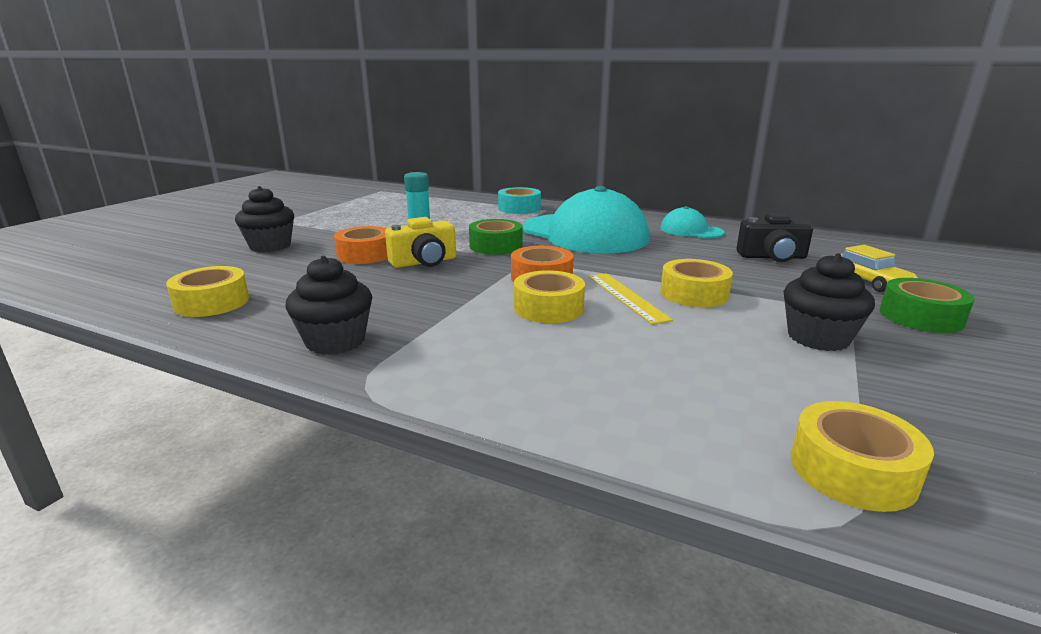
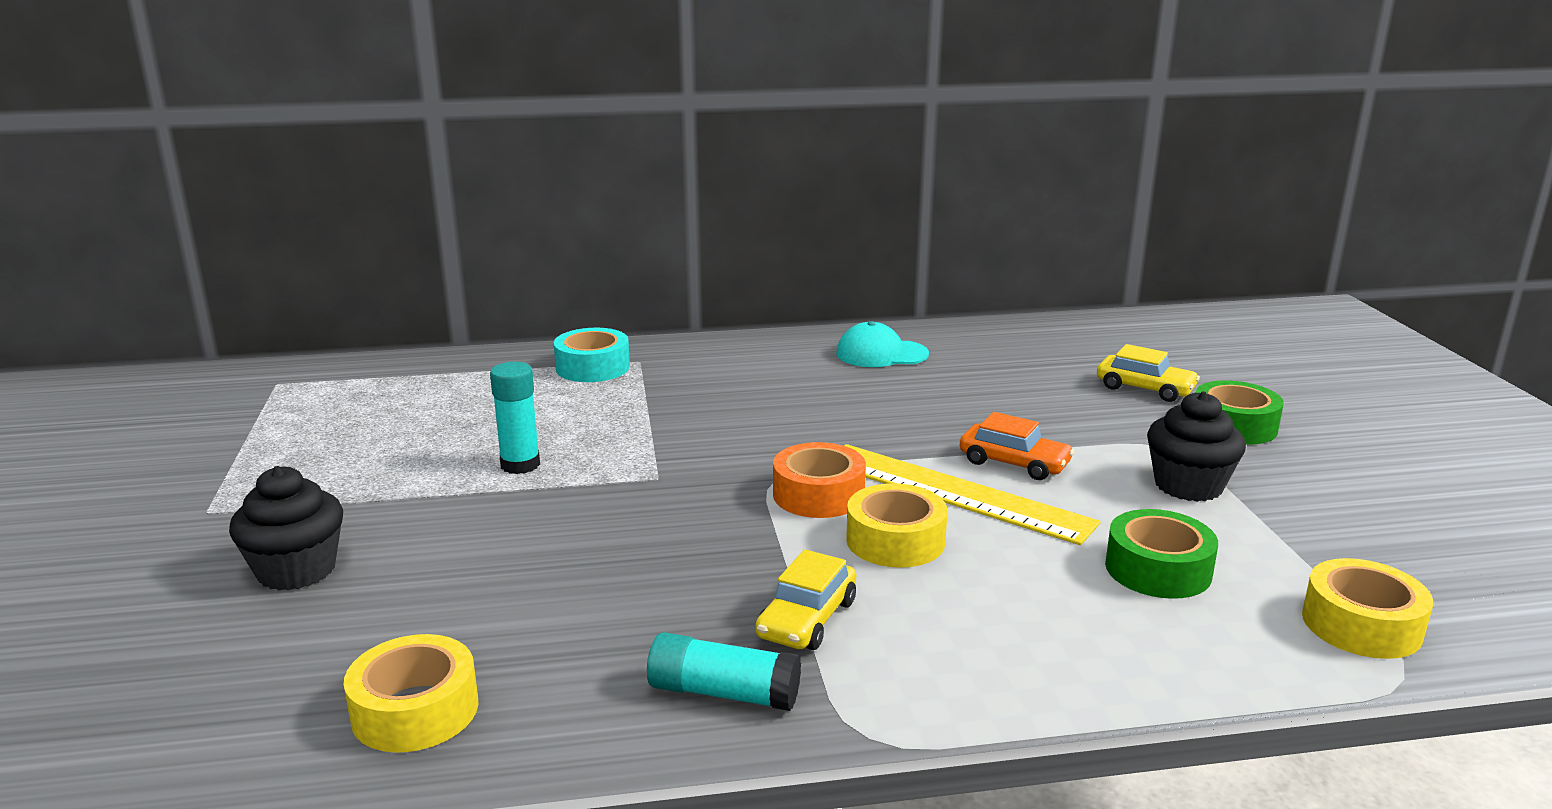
camera: 35 degrees left, 0 degrees up
(335, 341) = (723, 693): black cupcake -> turquoise glue stick
(365, 254) = (502, 533): orange tape -> none
(424, 262) = (619, 519): yellow camera -> none
(434, 326) = (807, 619): none -> yellow car
(496, 246) = (674, 455): green tape -> green tape (1158, 569)
(584, 234) = (761, 397): turquoise cap -> none
(627, 297) = (954, 492): yellow ruler -> yellow ruler, size x1.61
(694, 294) = (1014, 463): yellow tape -> orange car
(772, 257) = (1020, 377): black camera -> none

